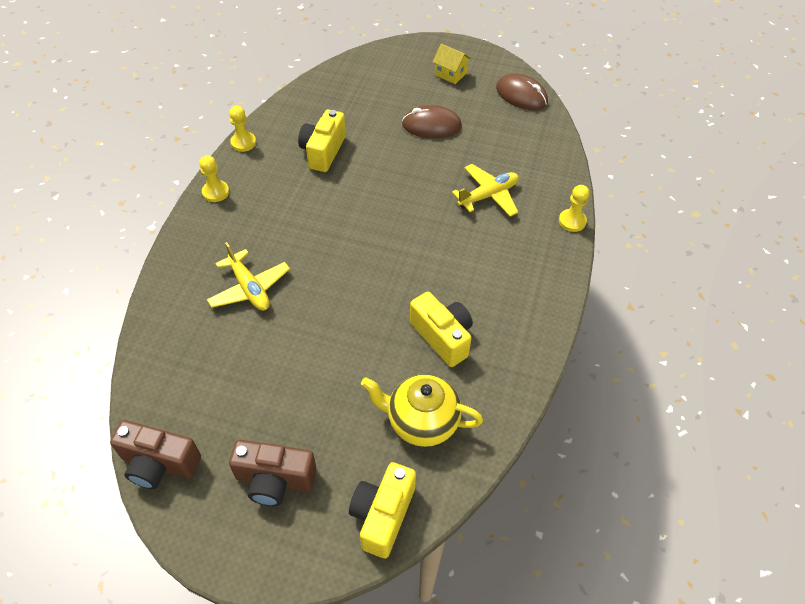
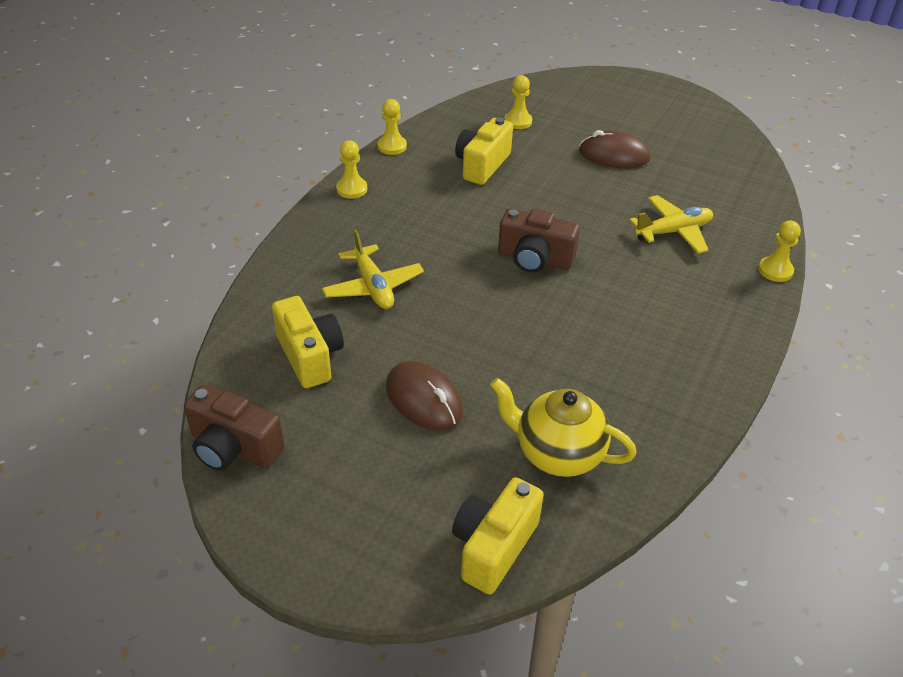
camera: 10 degrees right, 10 degrees down
(275, 480) = (367, 487): brown camera -> brown camera (534, 259)
(347, 102) = (518, 121): none -> yellow pawn
(442, 337) = (597, 368): yellow camera -> yellow camera (310, 356)
(450, 74) = (643, 108): yellow house -> none
(521, 95) = (726, 138): brown mouse -> brown mouse (424, 399)

